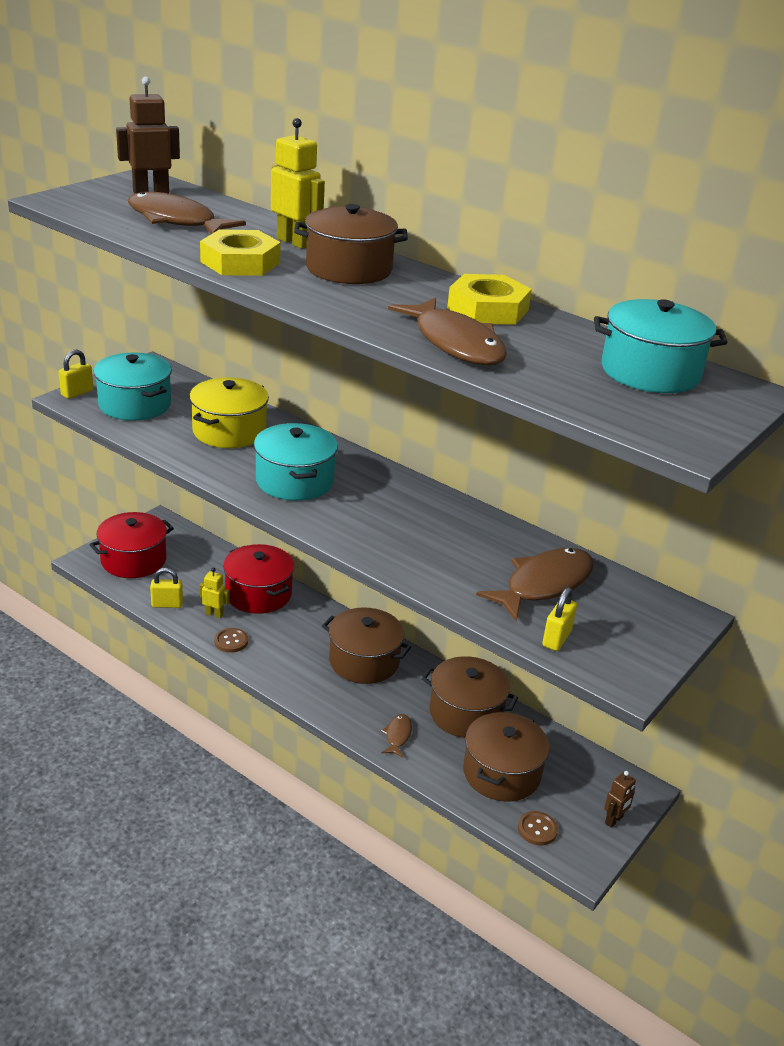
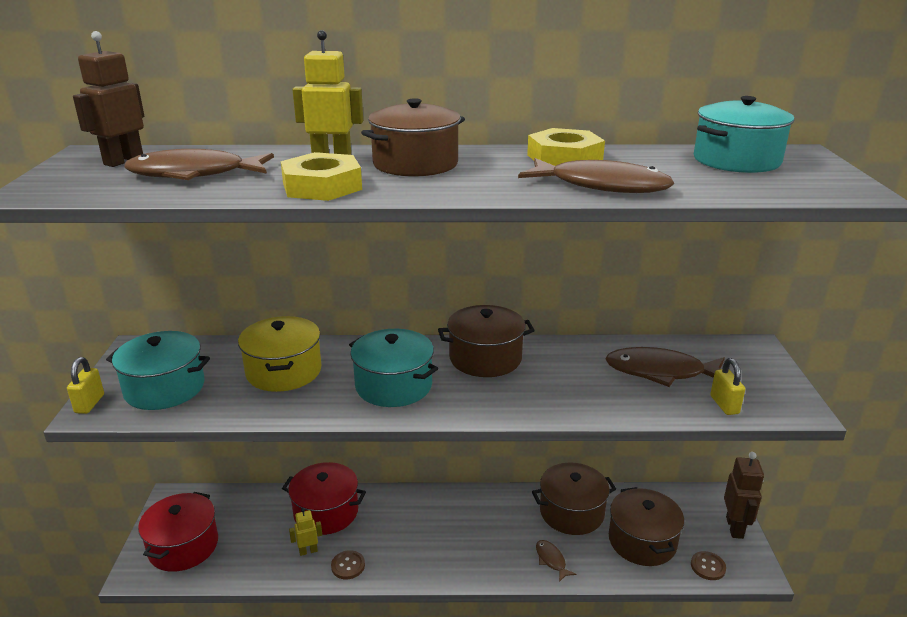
camera: 35 degrees left, 5 degrees down
(167, 604) = (258, 568): yellow padlock -> none
(364, 661) = (464, 517): brown pot -> brown pot (485, 358)
(544, 585) = (660, 372): brown fish -> brown fish turned 90 degrees counterclockwise
(614, 820) = (735, 527): brown robot -> brown robot, size x1.72

